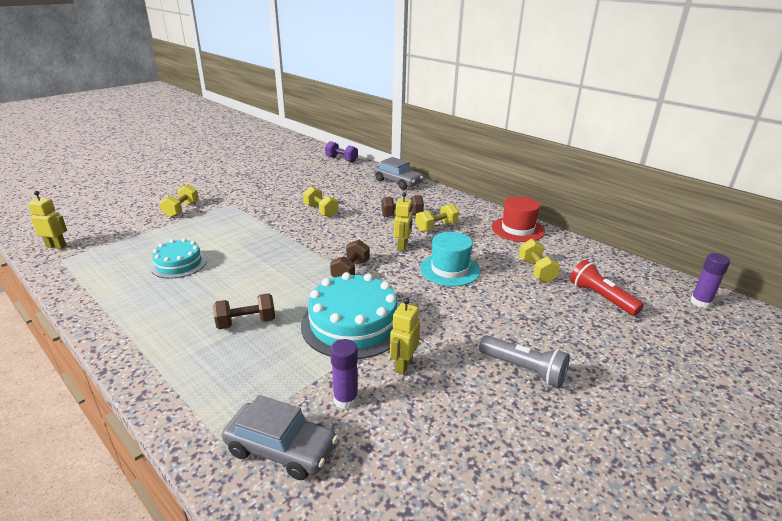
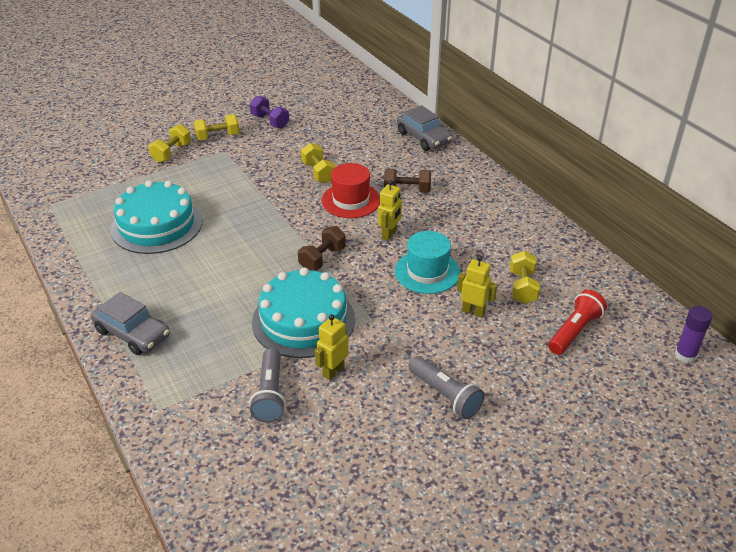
camera: 15 degrees right, 10 degrees up
(56, 246) = (46, 187): yellow robot -> yellow robot (473, 311)
(179, 264) = (157, 225): turquoise cake -> turquoise cake, size x1.68
(246, 323) = (205, 303): brown dumbbell -> none
(281, 448) = (204, 426): grey car -> grey car (132, 333)
(341, 159) = (369, 93): purple dumbbell -> purple dumbbell (270, 121)
(345, 399) = (270, 394): purple glue stick -> grey flashlight
(436, 227) = (439, 213): yellow dumbbell -> yellow dumbbell (217, 137)
(517, 229) = (533, 228): red hat -> red hat (351, 200)
(601, 297) = (574, 331): red flashlight -> red flashlight turned 60 degrees clockwise

